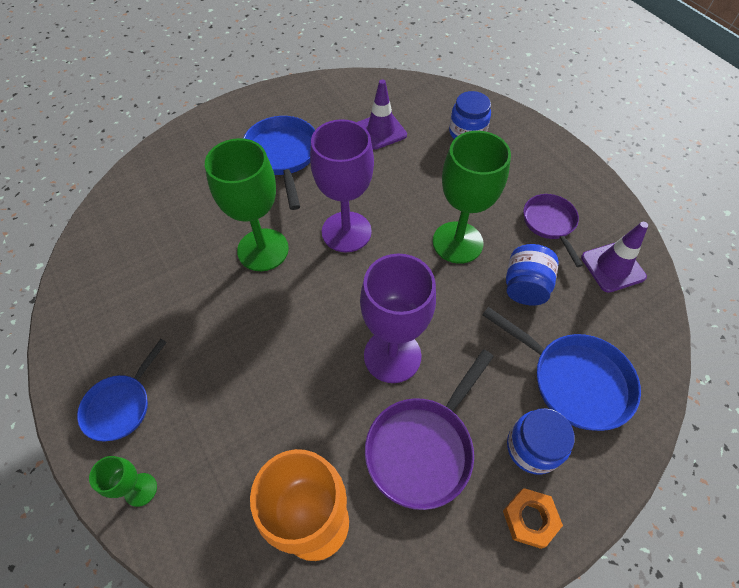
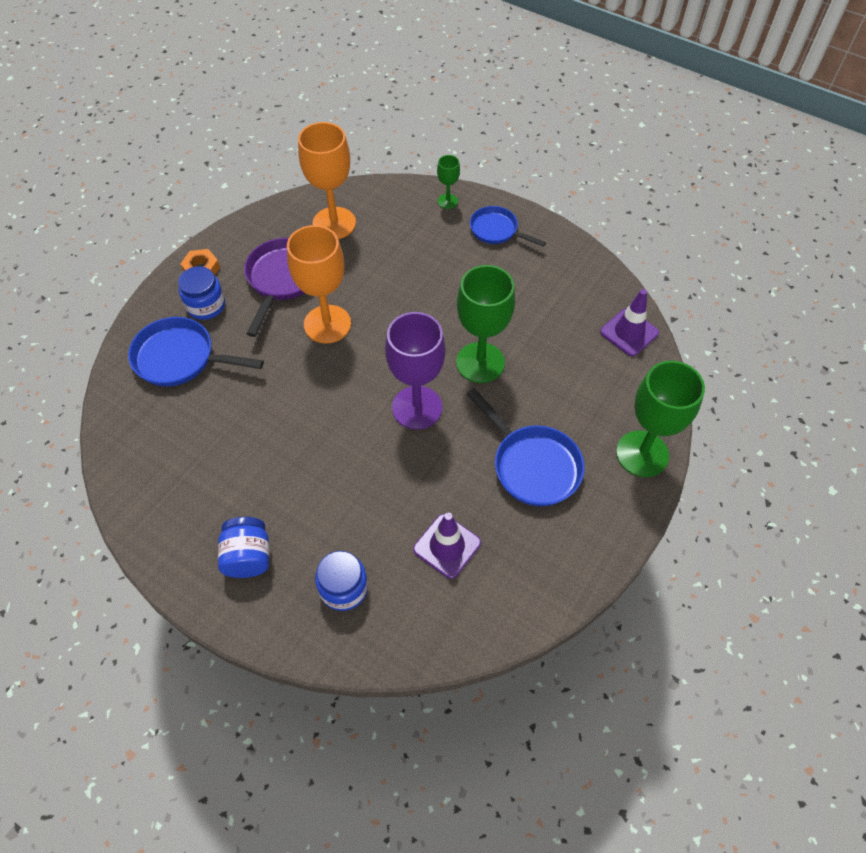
camera: 155 degrees right, 0 degrees up
(121, 405) = (497, 230): blue pan -> blue pan turned 60 degrees counterclockwise
(392, 356) = (327, 324): purple goblet -> orange goblet
(457, 242) = (308, 438): green goblet -> green goblet (642, 454)
(525, 287) = (233, 418): blue jar -> blue jar (248, 556)
(550, 224) = (219, 495): purple pan -> none
(612, 267) = (151, 470): purple traffic cone -> purple traffic cone (629, 332)

